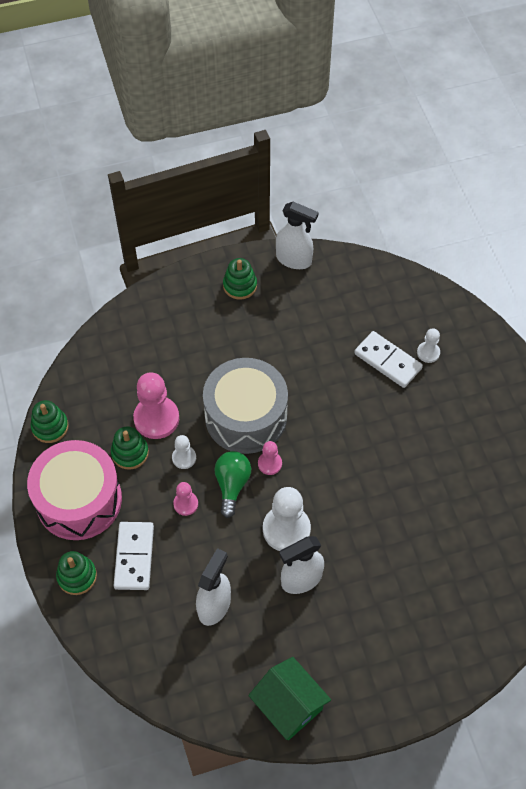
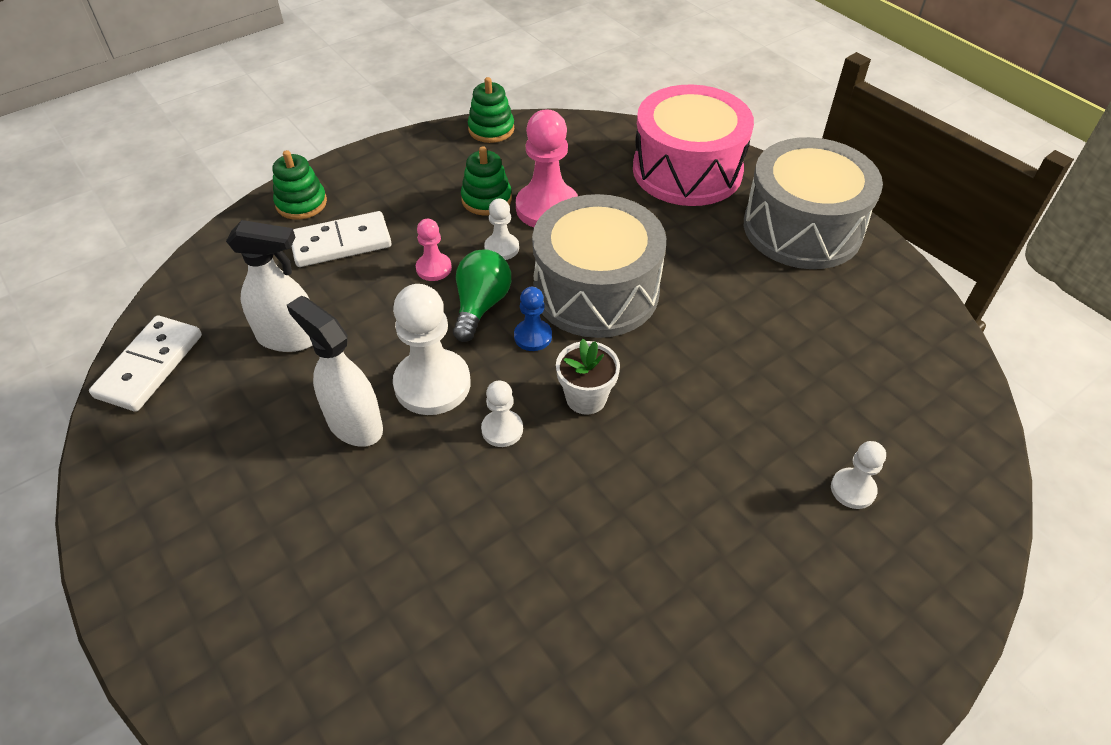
camera: 70 degrees right, 10 degrees down
(79, 500) = (404, 177): pink drum -> pink drum (687, 170)
(232, 485) = (481, 306): green light bulb -> green light bulb turned 60 degrees counterclockwise
(240, 285) = (802, 228): green stacking toy -> grey drum
(270, 464) = (533, 336): pink pawn -> blue pawn
(289, 706) = (143, 465): green house -> none
(294, 260) = (892, 271): white spray bottle -> none
(327, 451) = (586, 398): none -> white flower pot
(334, 501) = (502, 429): none -> white pawn
(388, 361) = (797, 434): white domino -> white domino (150, 366)

